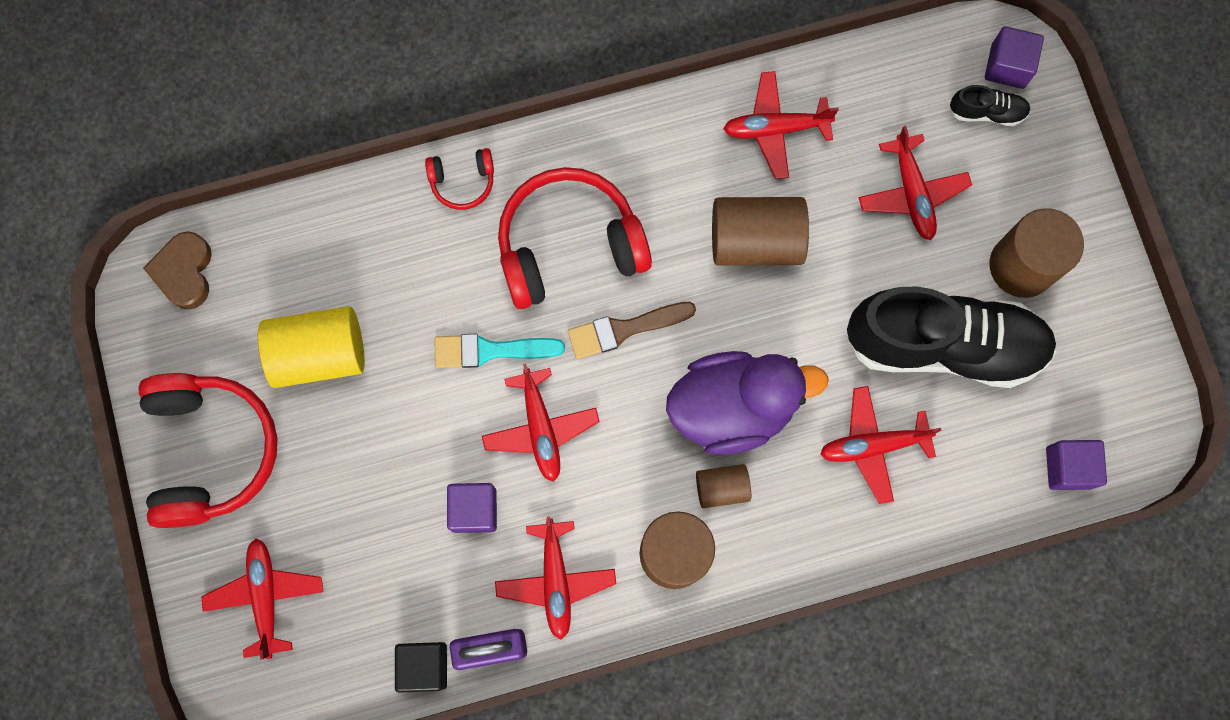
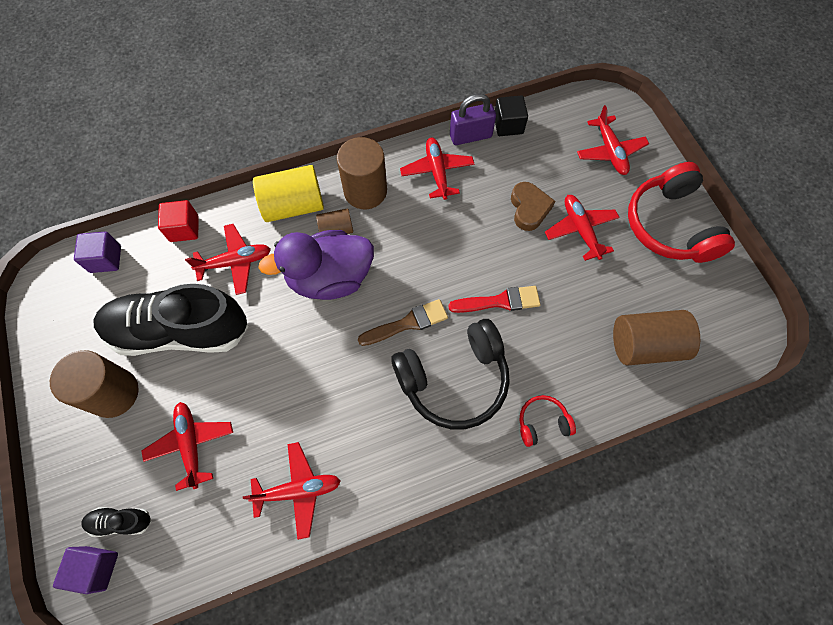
camera: 175 degrees right, 10 degrees down
(184, 272) = (728, 336): brown heart -> brown heart (529, 208)
(319, 354) = (616, 289): yellow cylinder -> yellow cylinder (293, 205)
(474, 510) = (493, 205): purple cube -> none
(490, 350) = (499, 301): turquoise brush -> red brush
(540, 428) = (458, 255): red plane -> red plane (580, 230)
(569, 246) = (454, 379): red headphones -> black headphones
(755, 240) = (314, 395): brown cylinder -> brown cylinder (645, 345)
(956, 510) = (184, 228): none -> red cube

